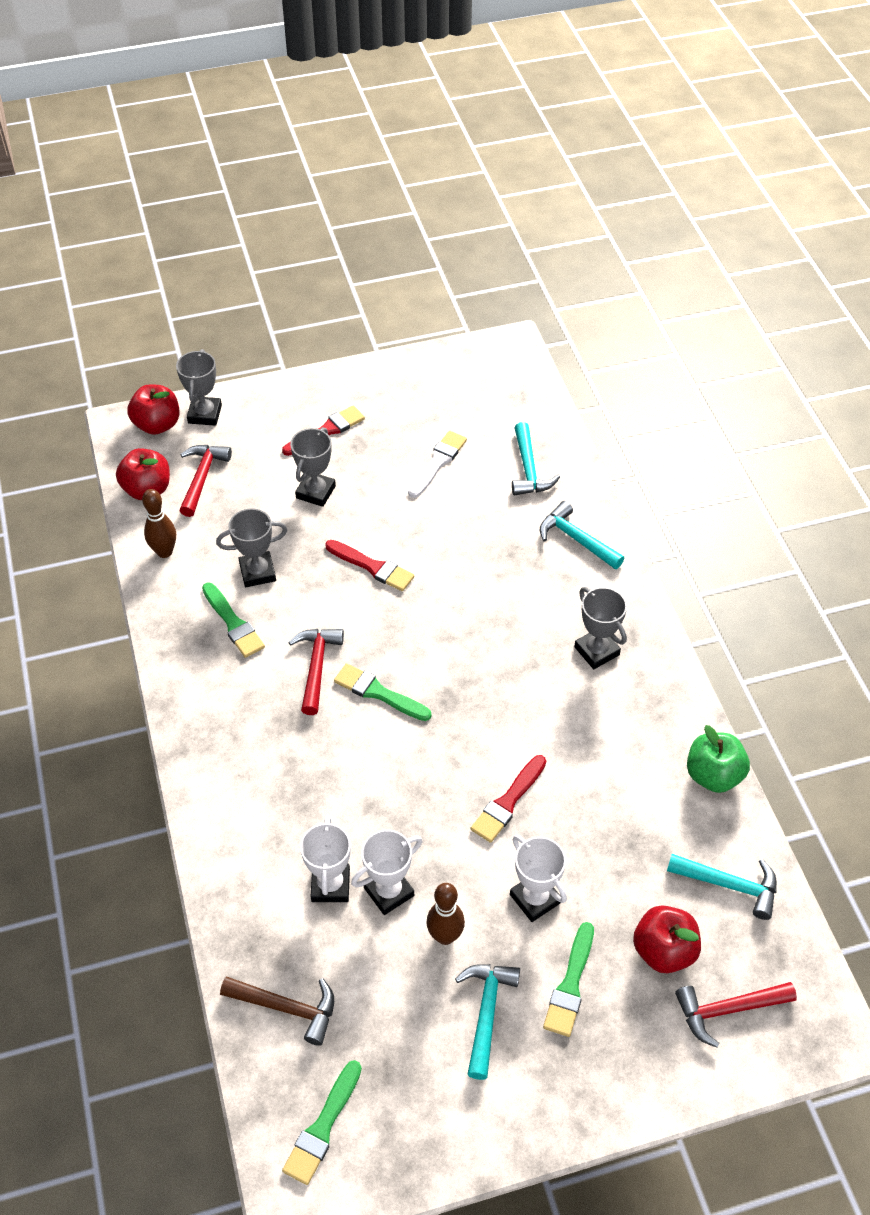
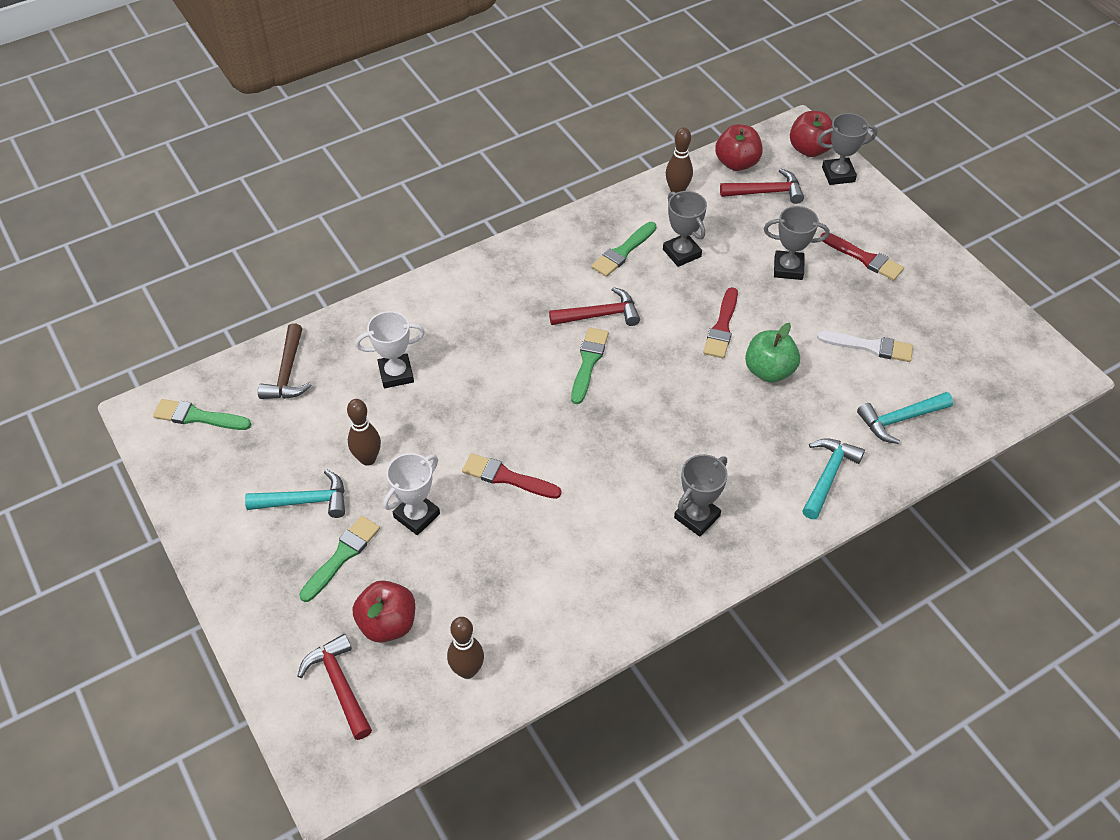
camera: 75 degrees right, 0 degrees up
(389, 891) = (399, 412): white trophy -> none
(570, 984) = (342, 556): green brush -> green brush turned 120 degrees clockwise
(713, 775) = (586, 640): green apple -> green apple (769, 371)
(730, 885) = (467, 670): turquoise hammer -> brown bowling pin

